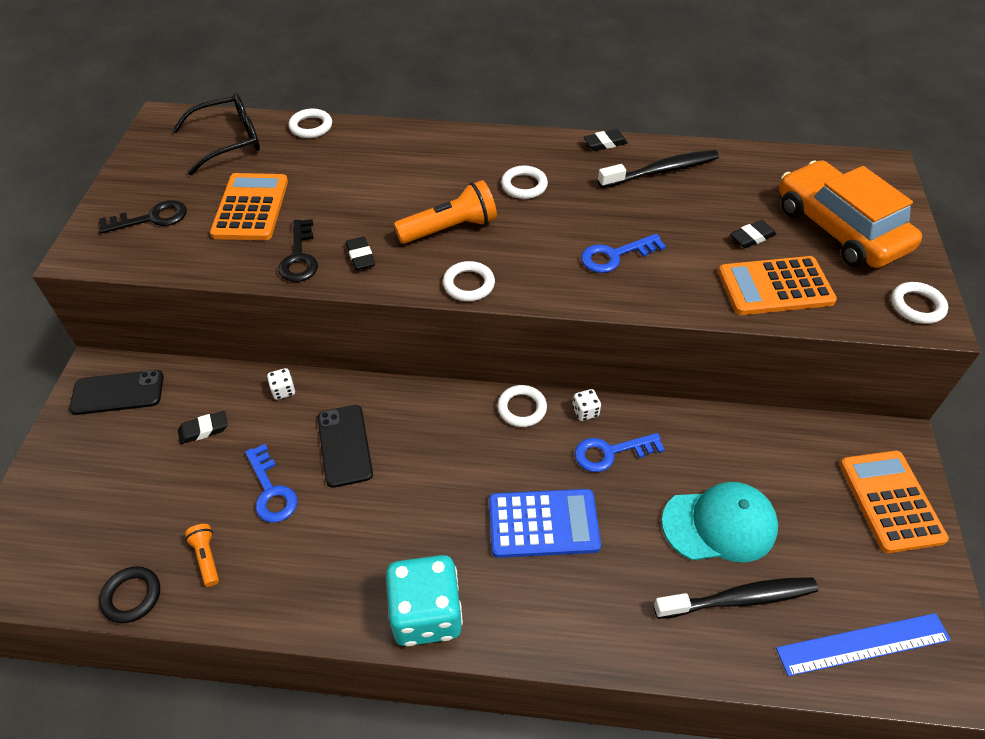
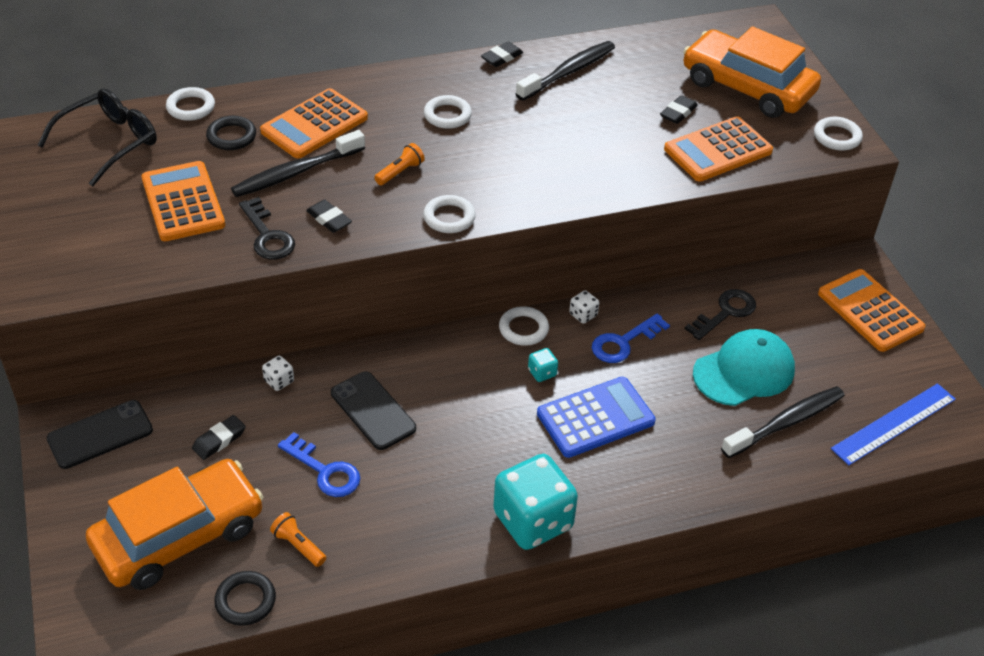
camera: 25 degrees left, 5 degrees down
(119, 509) = (179, 535): none -> orange car
(151, 218) = (81, 239): black key -> black key (725, 312)
(327, 159) = (231, 136): none -> black ring
(359, 205) = (295, 172): none -> black toothbrush
(402, 166) = (314, 125): none -> orange calculator
(450, 228) = (400, 172): orange flashlight -> orange flashlight, size x0.53
(516, 458) = (542, 373): none -> turquoise dice
(615, 256) = (568, 158): blue key -> none

